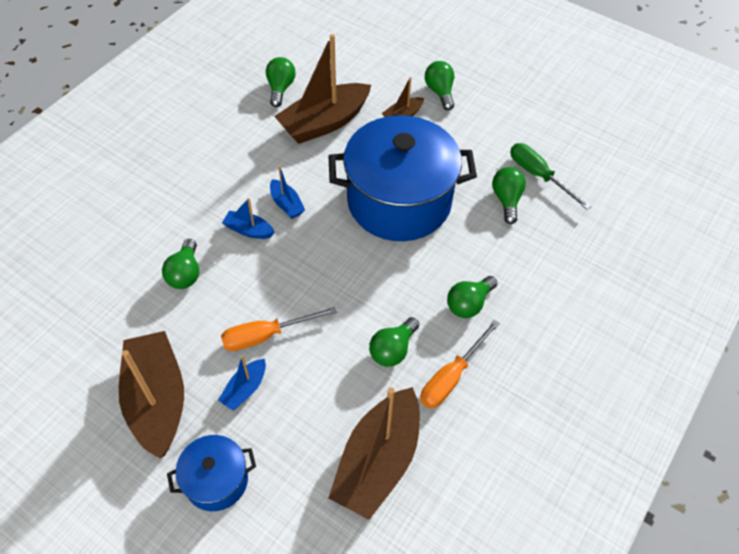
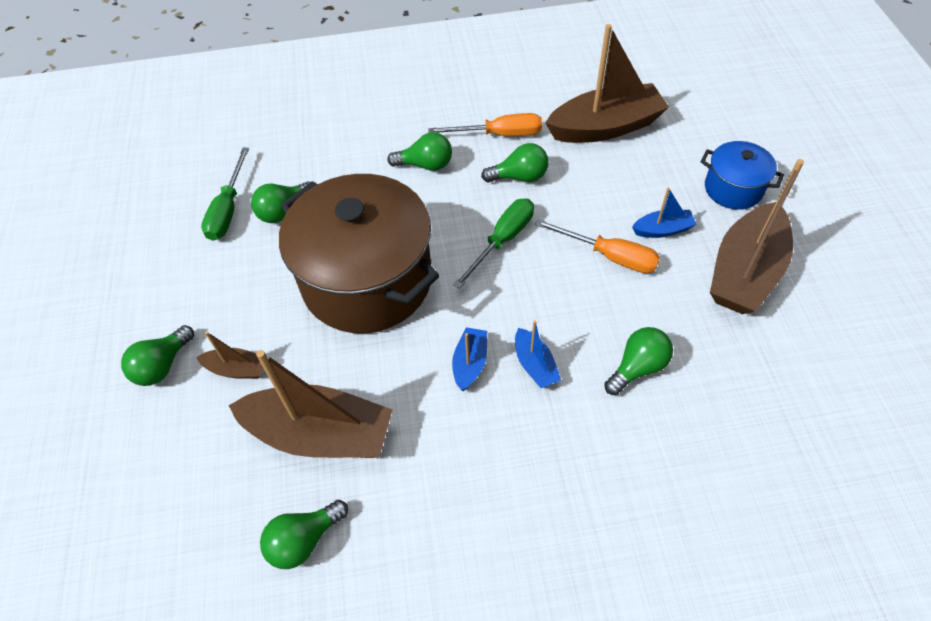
camera: 130 degrees left, 0 degrees up
(349, 289) = (502, 241): none -> green screwdriver
(399, 201) = (367, 280): blue pot -> brown pot

